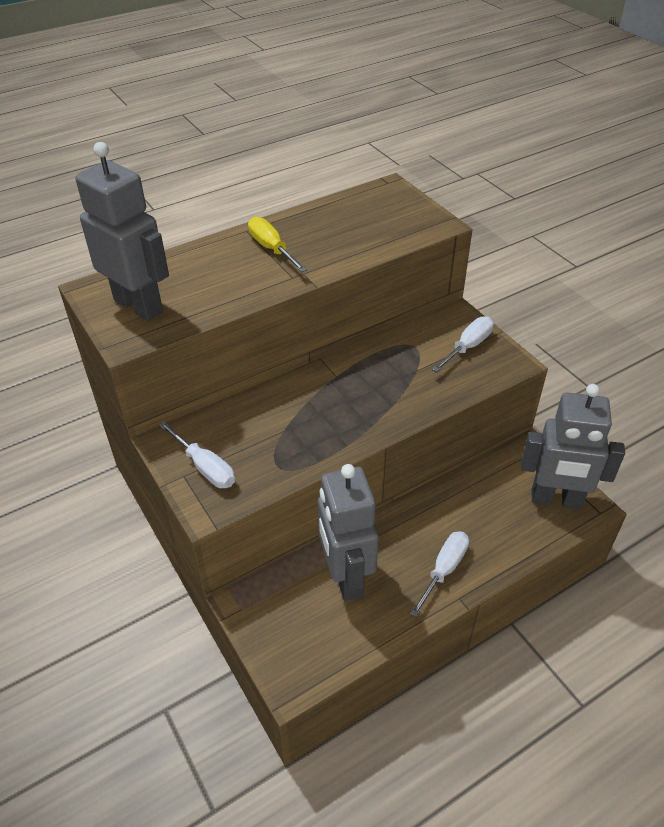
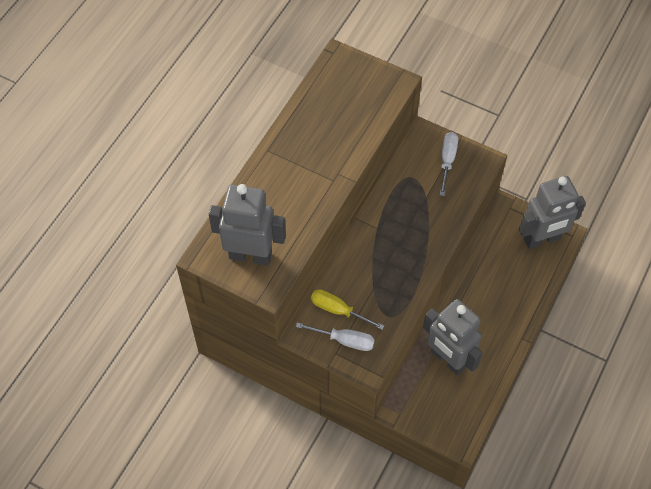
camera: 30 degrees left, 15 degrees up
(272, 249) = (300, 160): yellow screwdriver -> yellow screwdriver (338, 310)
(444, 570) = (503, 324): white screwdriver -> none

